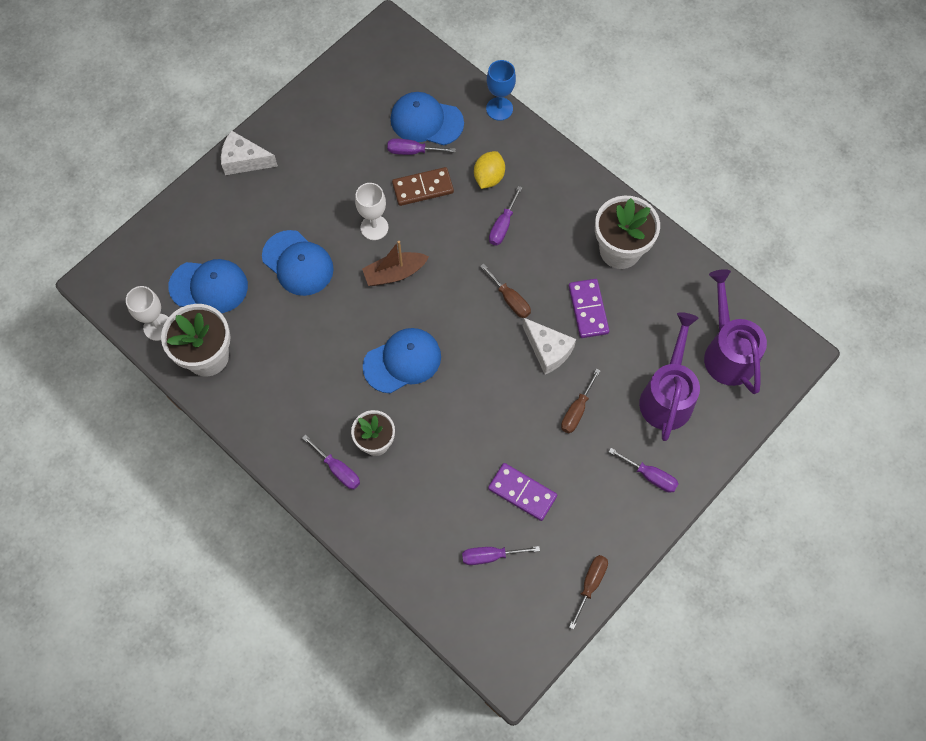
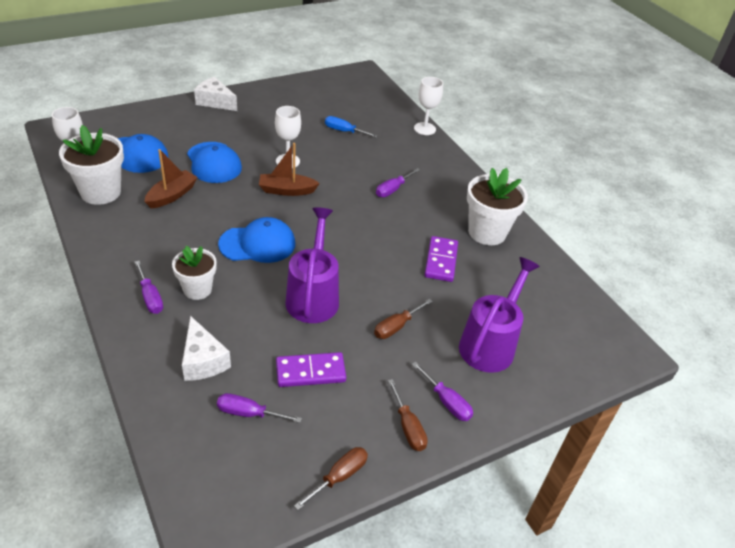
camera: 15 degrees right, 25 degrees down
(282, 330) = (172, 195): none -> brown boat
(412, 151) = (344, 131): purple screwdriver -> blue screwdriver
(423, 188) = (340, 151): brown domino -> none
(426, 121) = (364, 119): blue cap -> none
(489, 177) = (396, 161): yellow lemon -> none
(499, 109) = (424, 129): blue goblet -> white goblet
(510, 299) = (374, 234): brown screwdriver -> brown screwdriver (408, 427)
(522, 492) = (310, 372): purple domino -> purple domino turned 60 degrees counterclockwise
(548, 350) = (391, 276): white cheese -> white cheese (203, 360)
(727, 351) = (562, 329): purple watering can -> purple watering can (313, 295)

